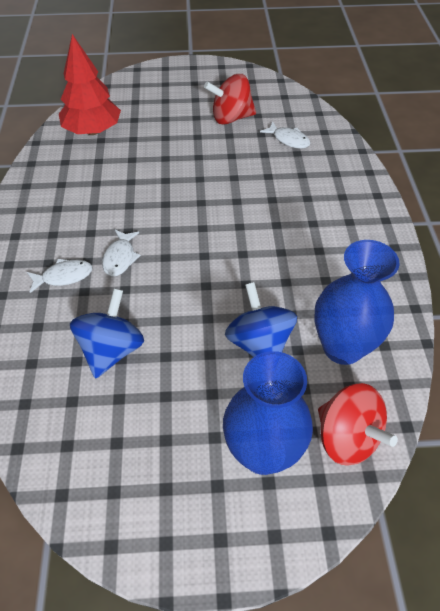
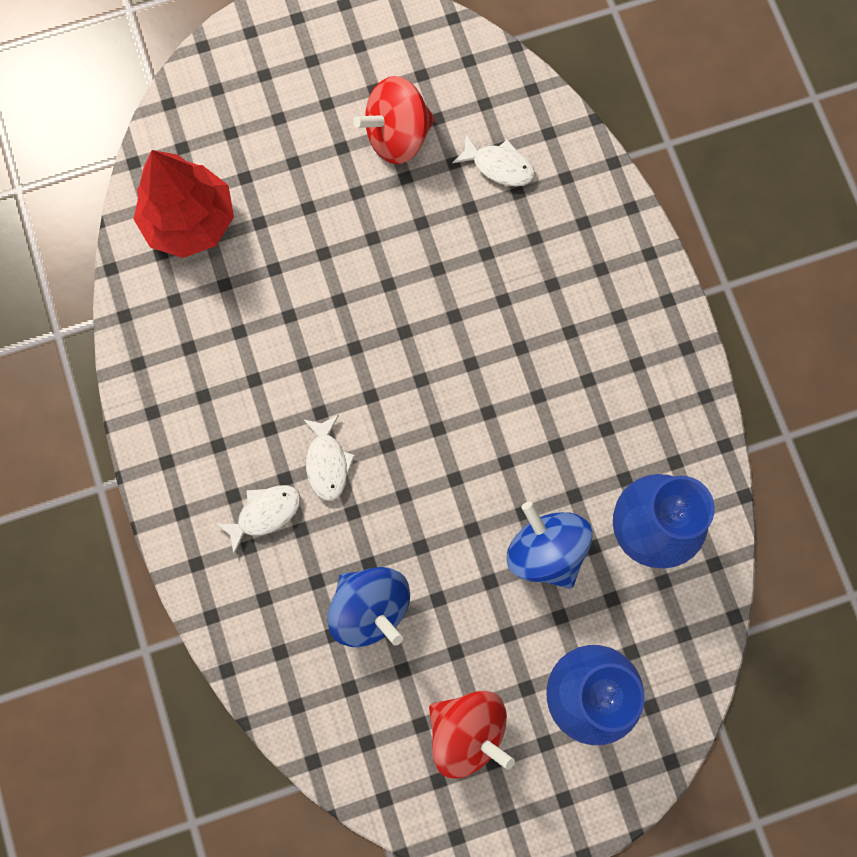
camera: 15 degrees left, 25 degrees up
(111, 350) = (370, 608): blue spinning top -> blue spinning top turned 135 degrees clockwise
(347, 438) = (671, 649): red spinning top -> red spinning top (467, 731)

